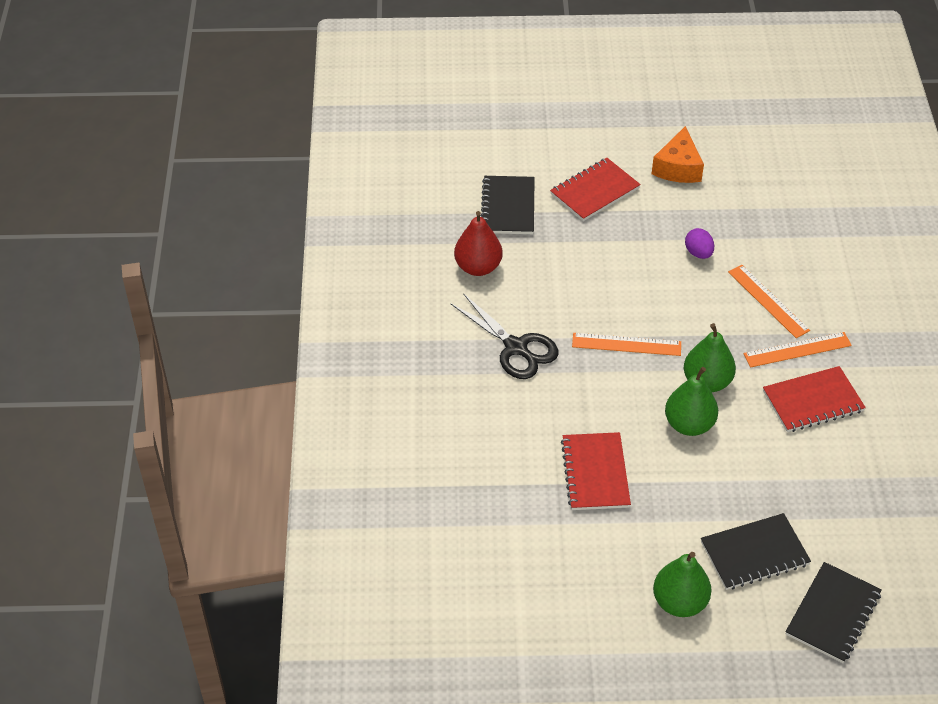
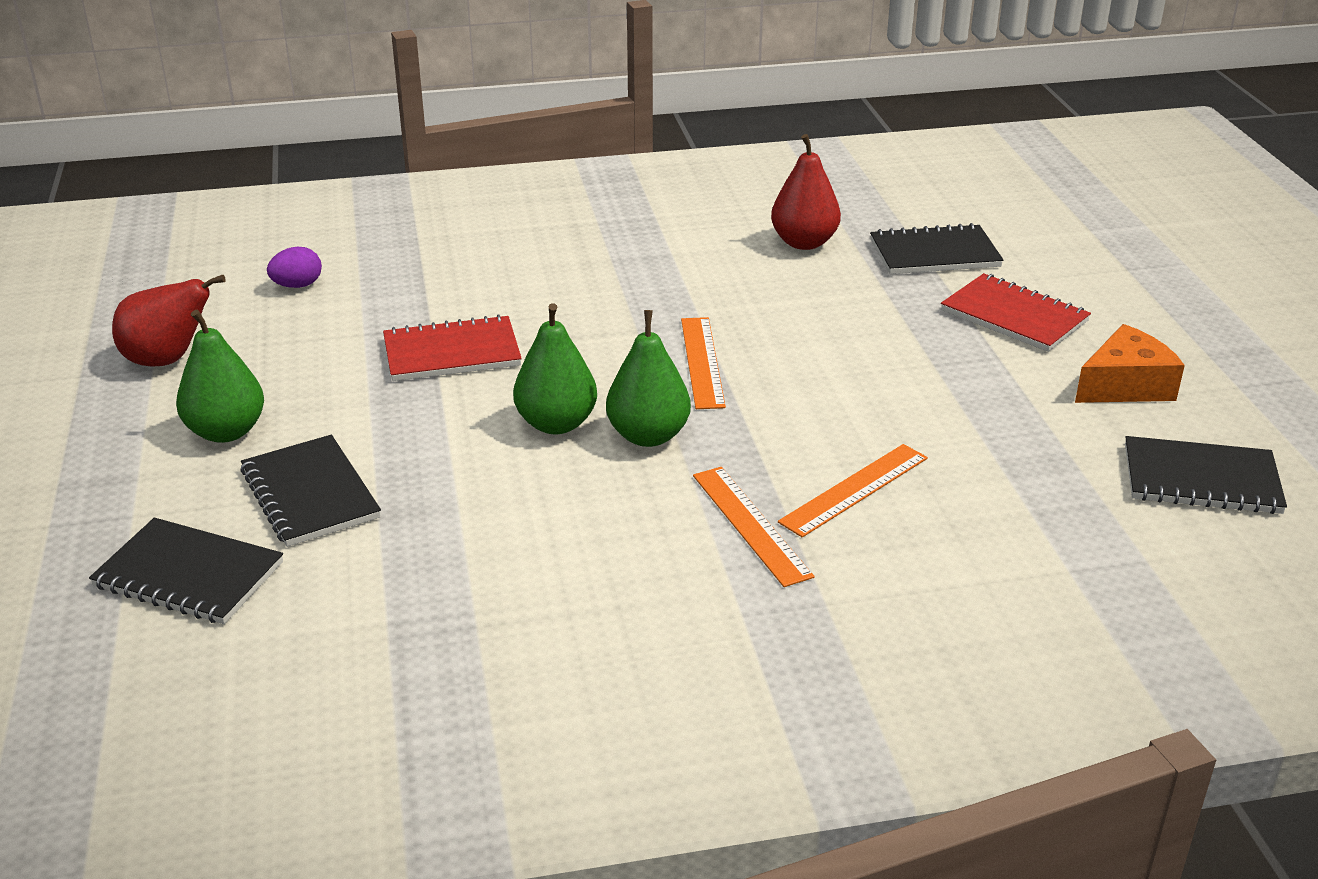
camera: 80 degrees right, 15 degrees down
(516, 348) = (665, 280): black scissors -> none
(580, 644) = (168, 360): none -> red pear
(678, 168) = (1125, 386): orange cheese -> orange cheese turned 150 degrees clockwise
(698, 253) = (931, 415): purple egg -> purple egg (297, 285)
(769, 167) = (1201, 480): none -> black notebook
(813, 401) = (635, 545): red notebook -> none

